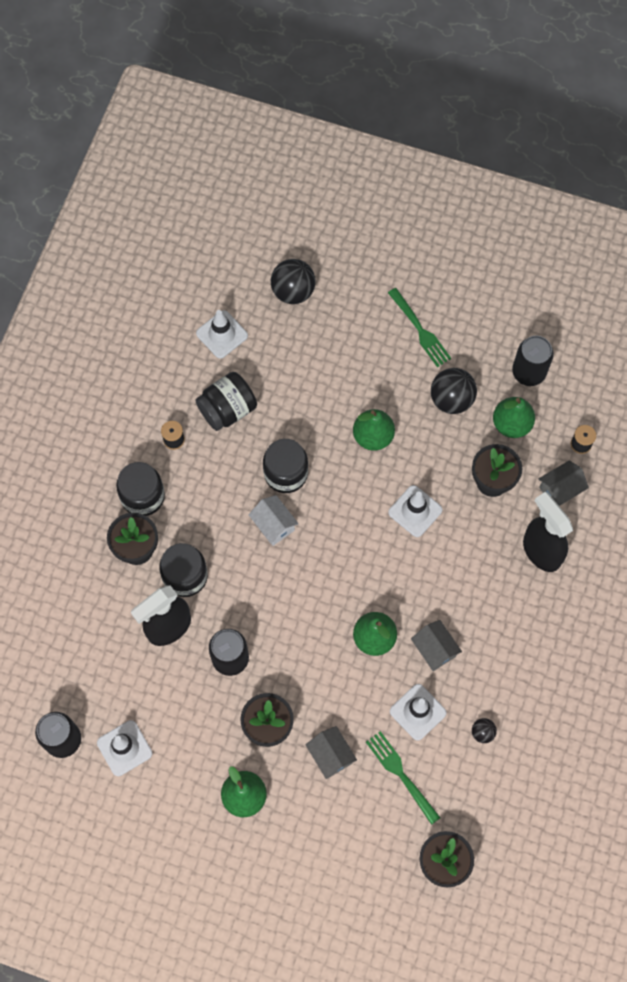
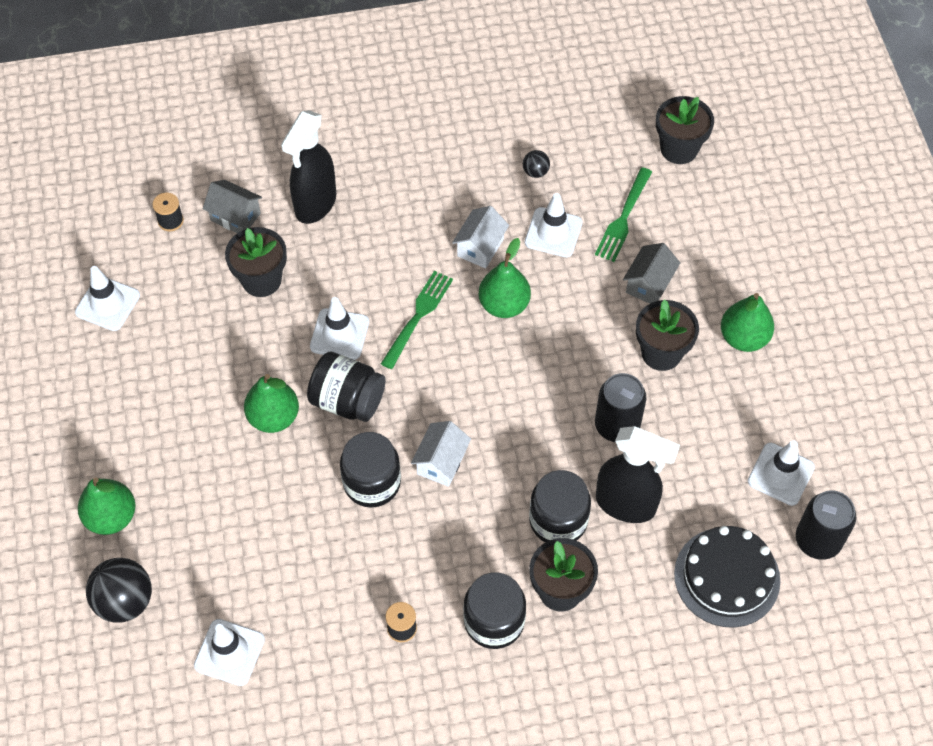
camera: 120 degrees left, 10 degrees down
(77, 661) = (727, 577): none -> black cake
(227, 409) = (328, 589): black jar -> black jar (347, 400)
(420, 330) = (108, 435): green fork -> green fork (418, 316)
(434, 650) = (480, 247): grey house -> white house
(451, 399) = (183, 362): black ball -> none
(511, 424) = (182, 292): green pear -> green pear (111, 517)
(528, 372) = (107, 304): black can -> white traffic cone

